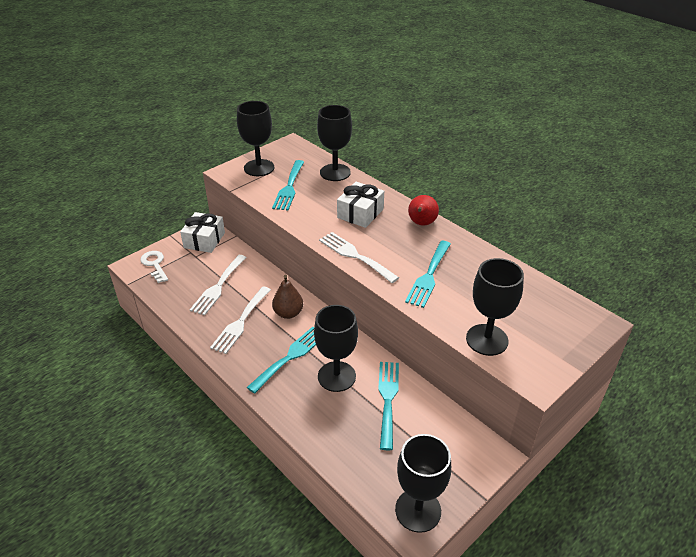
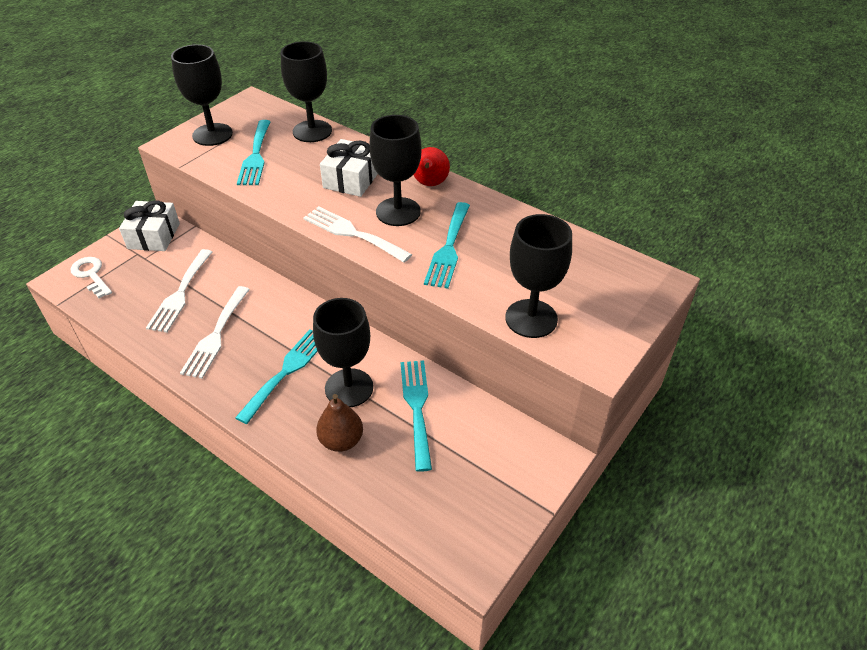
camera: 10 degrees left, 5 degrees up
(288, 313) = (276, 316): brown pear -> brown pear (341, 440)
(418, 510) = (473, 540): black goblet -> black goblet (398, 212)

